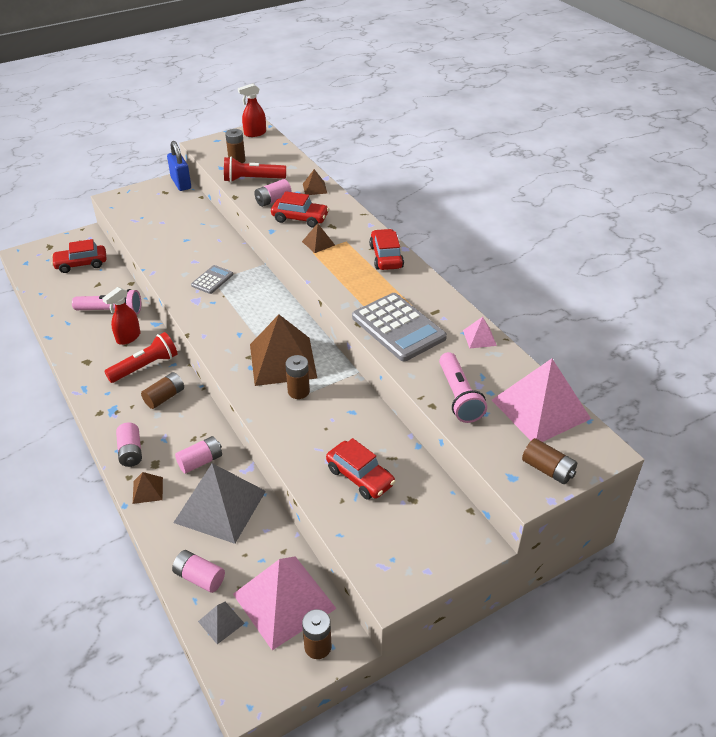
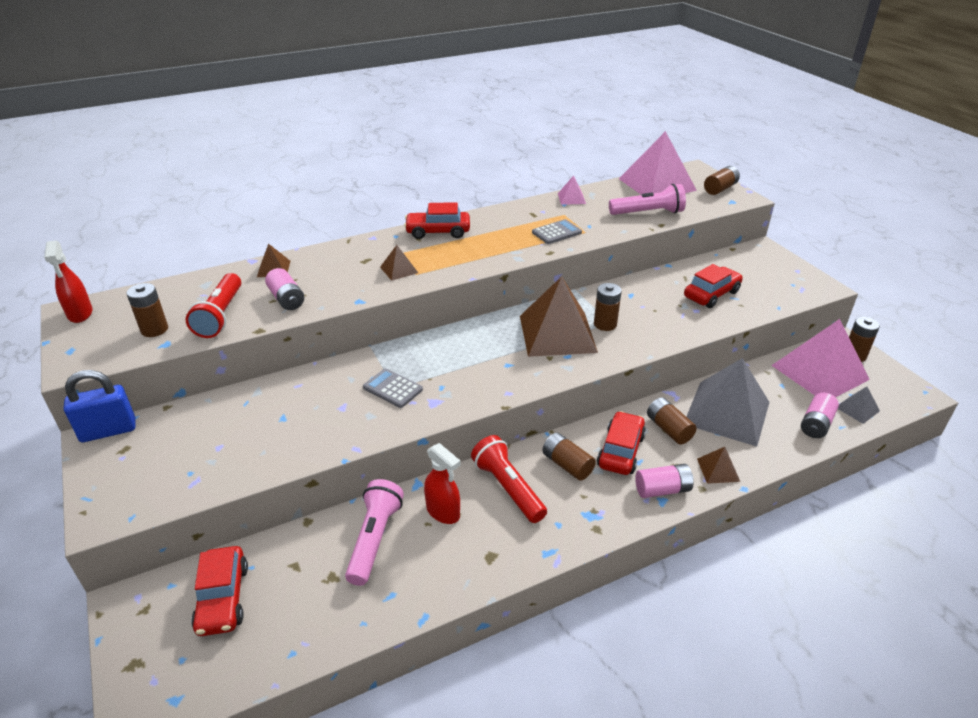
camera: 85 degrees left, 5 degrees down
(200, 461) = (669, 429): pink battery -> brown battery
(300, 218) = (340, 280): red car -> red car (620, 451)
(398, 327) = (556, 232): grey calculator -> grey calculator, size x0.51

